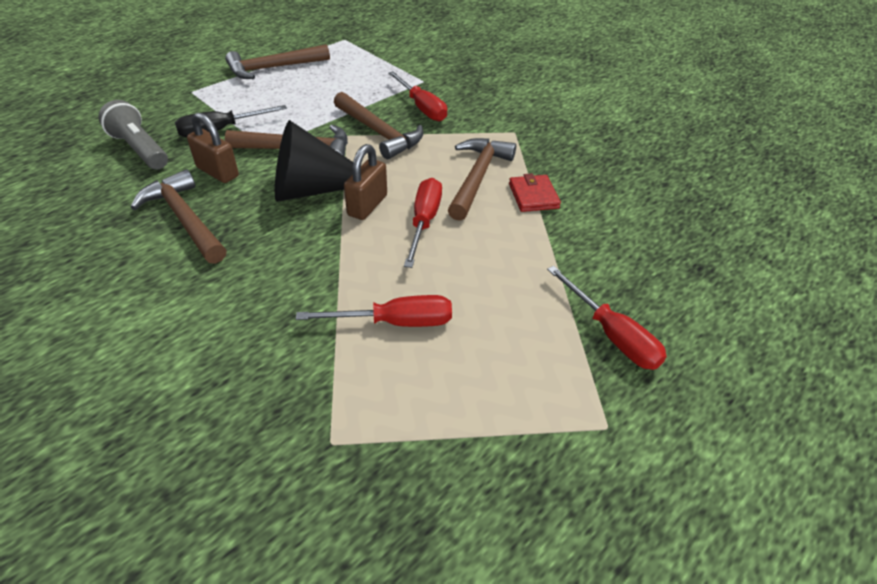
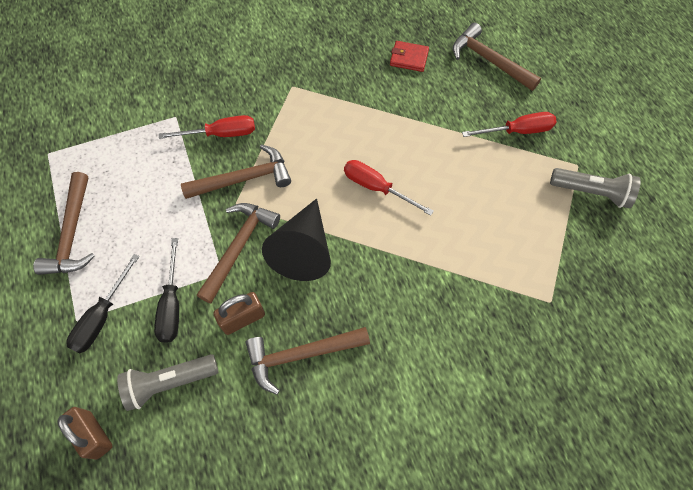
camera: 65 degrees left, 20 degrees up
(198, 101) = (102, 317): none -> black screwdriver
(367, 205) = (341, 218): brown padlock -> brown padlock (94, 435)
(395, 322) = (469, 239): red screwdriver -> none
(477, 178) = (340, 135): brown hammer -> brown hammer (489, 61)
(533, 196) = (377, 110): red wallet -> red wallet (409, 58)
(567, 459) = (591, 192): none -> grey flashlight

